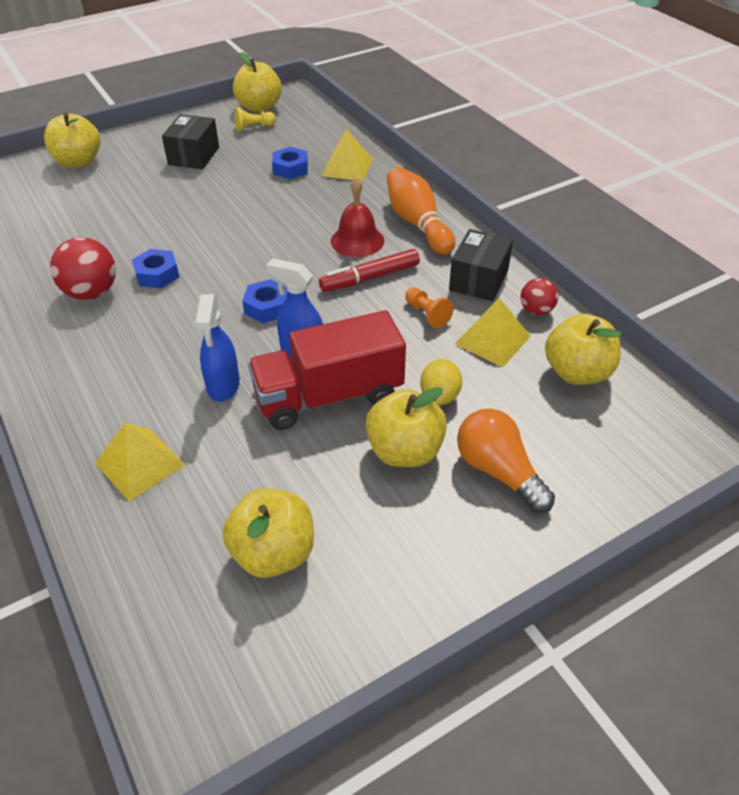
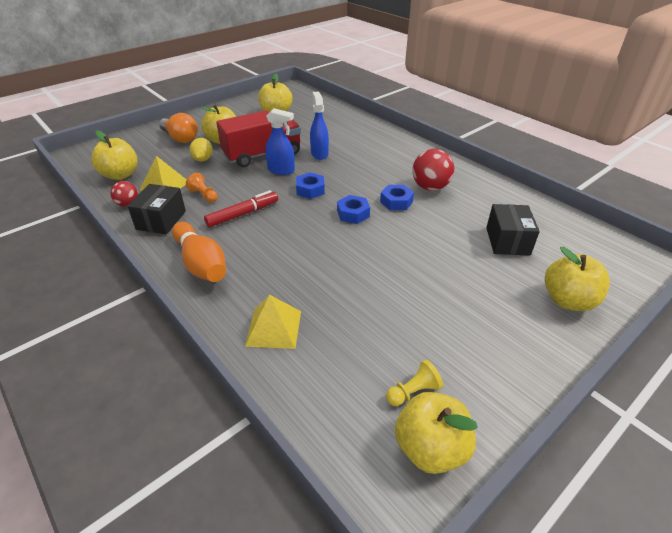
camera: 170 degrees right, 5 degrees down
(140, 464) = (343, 128): yellow pyramid -> none
(194, 156) = (454, 325): black box -> black box (507, 241)
(290, 168) = (337, 318): blue nut -> blue nut (353, 214)
(357, 241) = (254, 241): red bell -> none

